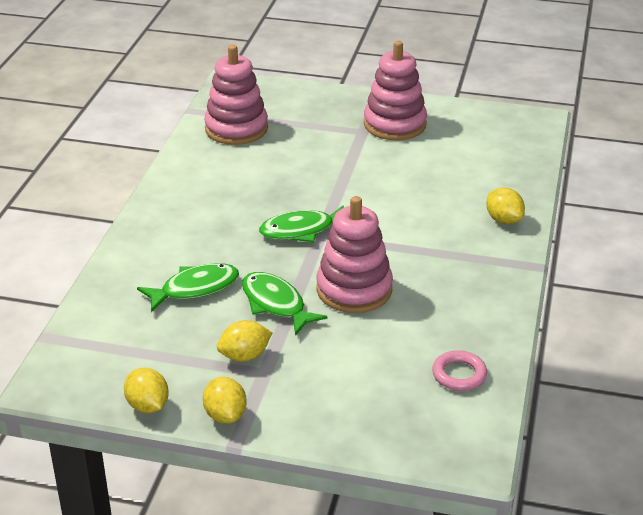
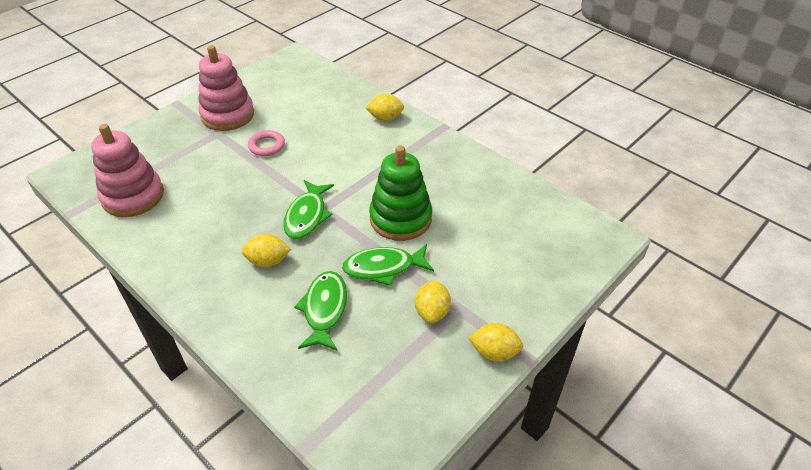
camera: 60 degrees left, 10 degrees up
(148, 406) = (452, 401): yellow lemon -> yellow lemon (268, 261)
(354, 290) = (400, 218): pink stacking toy -> green stacking toy
(459, 374) = (526, 208): pink ring -> pink ring (267, 146)

